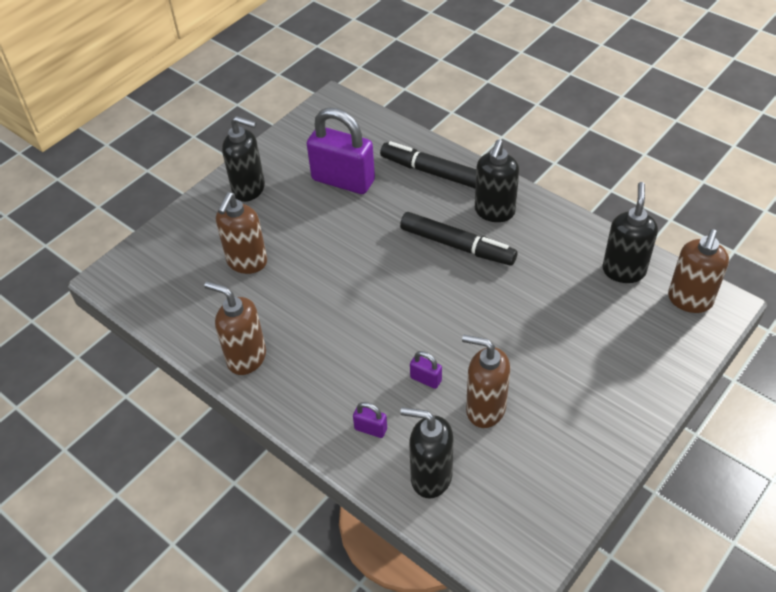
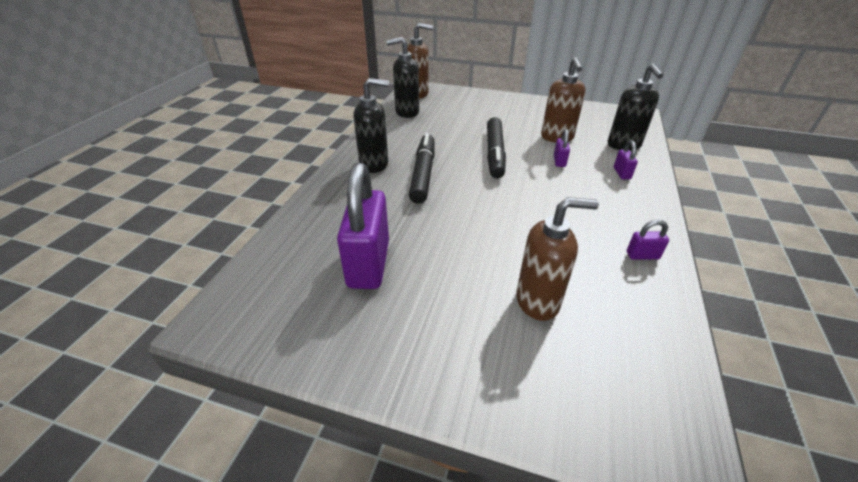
camera: 115 degrees left, 10 degrees down
(246, 358) = (642, 255): brown soap dispenser -> purple padlock
(249, 189) = (420, 350): black soap dispenser -> none
(433, 172) = (335, 204): black marker -> black marker (494, 153)

